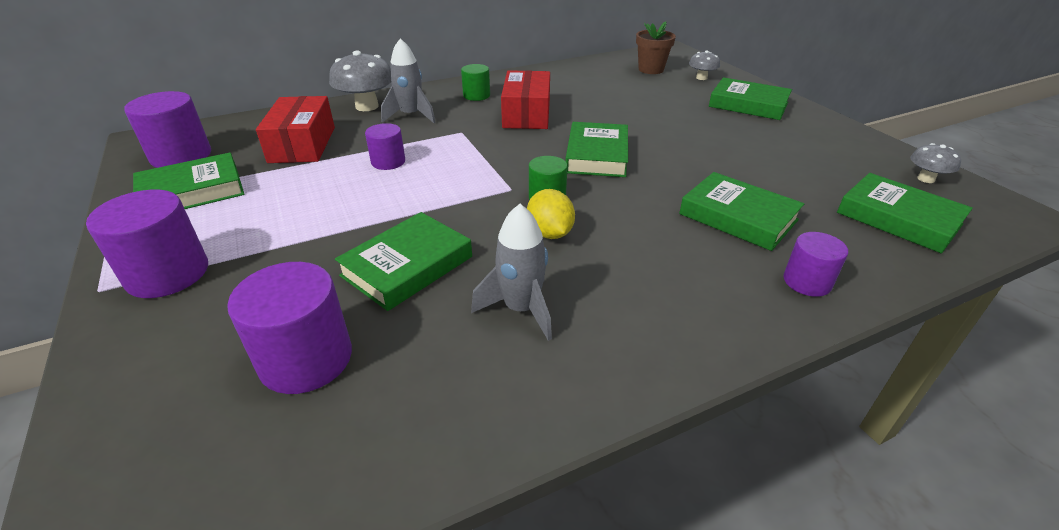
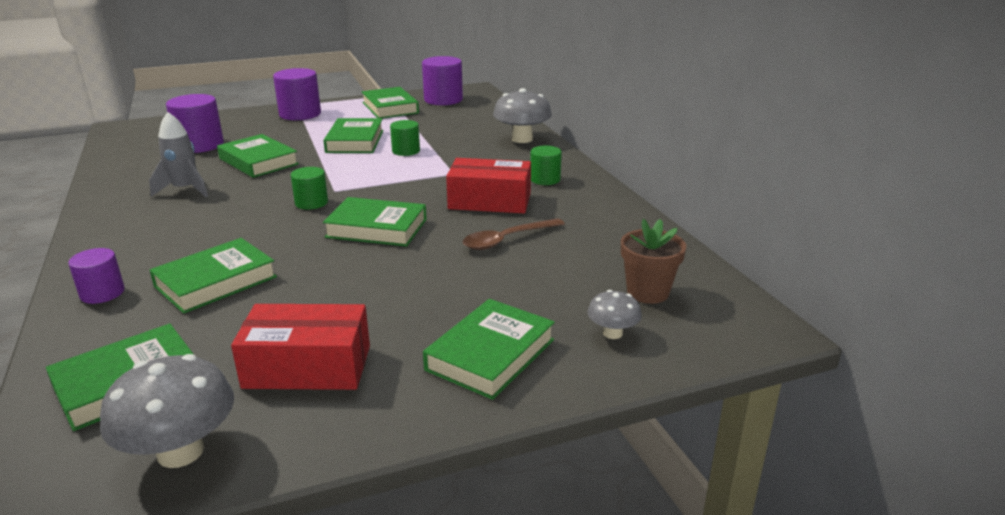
camera: 95 degrees right, 10 degrees down
(302, 144) = (449, 125): red box -> red box (307, 366)
(340, 199) = (355, 141): none -> green book
(388, 162) = (406, 151): purple cylinder -> green cylinder
(411, 116) = (496, 155): grey rocket -> none
(550, 233) = (259, 201): yellow lemon -> none
(598, 105) = (507, 240): none -> brown spoon
(926, 179) = (180, 452): grey mushroom -> grey mushroom, size x1.83

